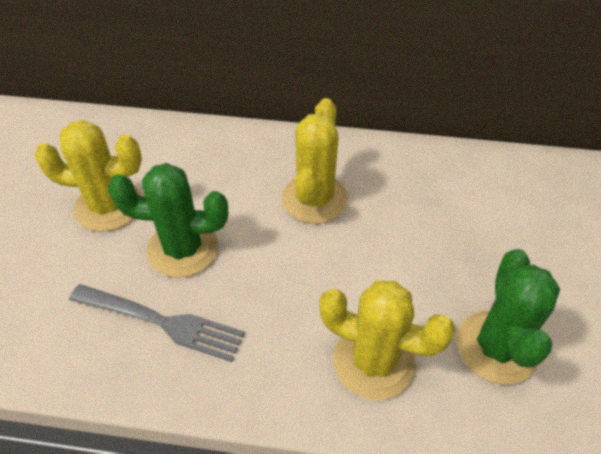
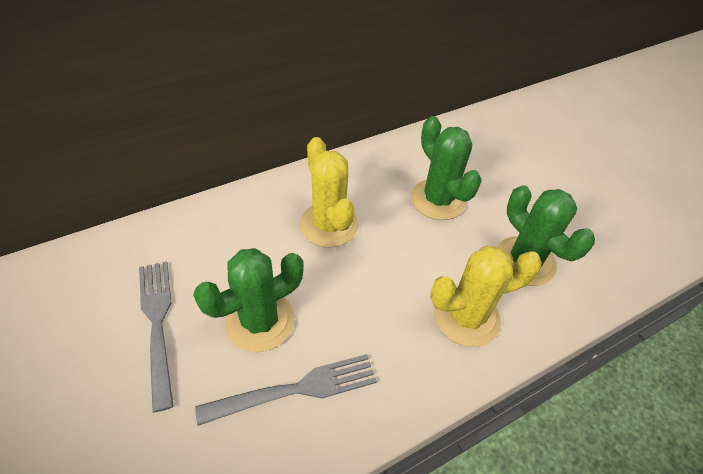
camera: 40 degrees left, 0 degrees up
(108, 206) = (157, 324): yellow cactus -> grey fork
(451, 231) = (438, 200): none -> green cactus

